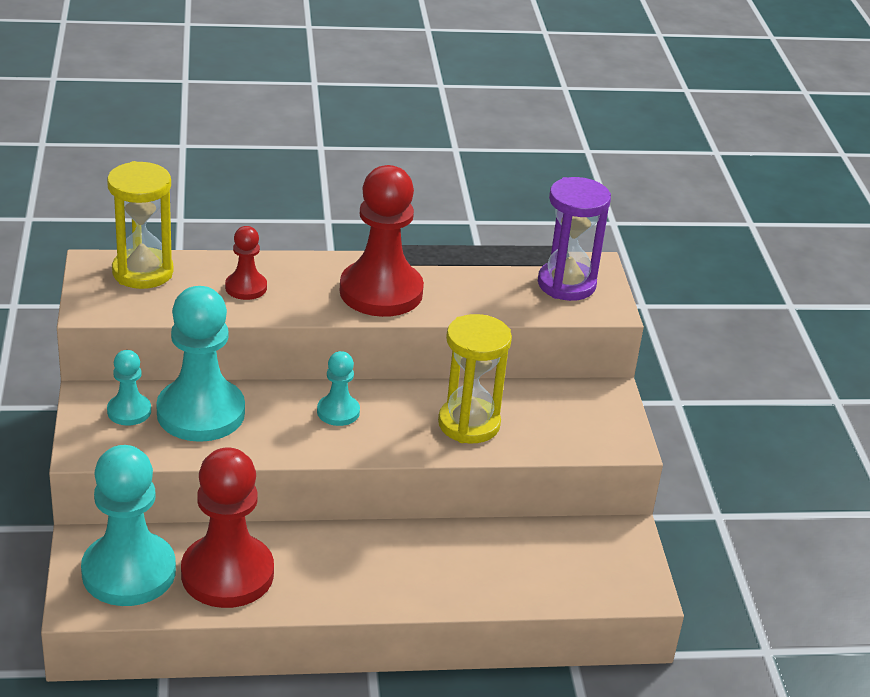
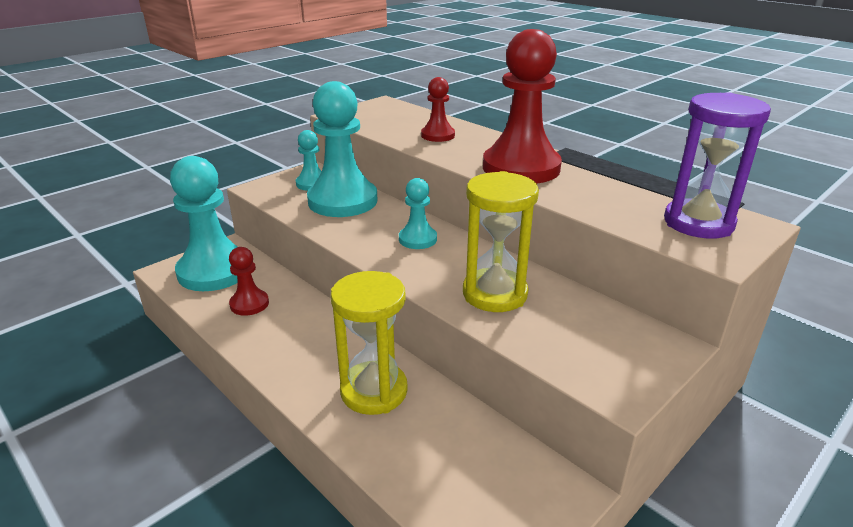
camera: 55 degrees right, 5 degrees down
(142, 272) = (398, 112): yellow hourglass -> yellow hourglass (374, 391)
(227, 574) = (249, 304): red pawn -> red pawn, size x0.49

